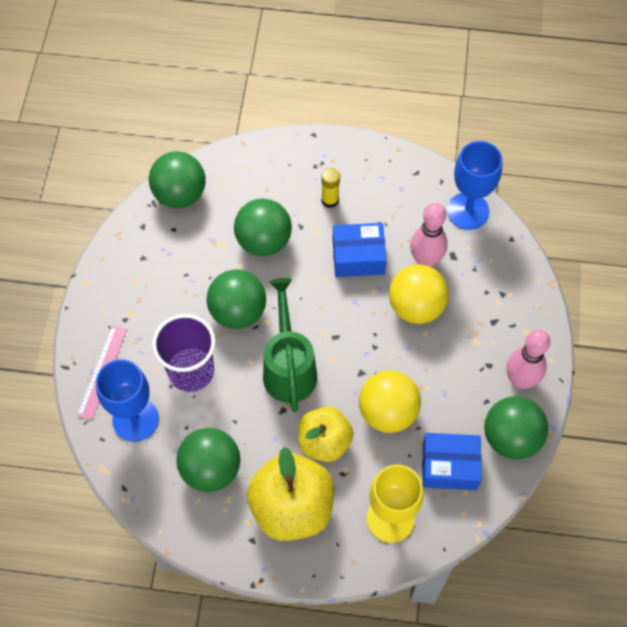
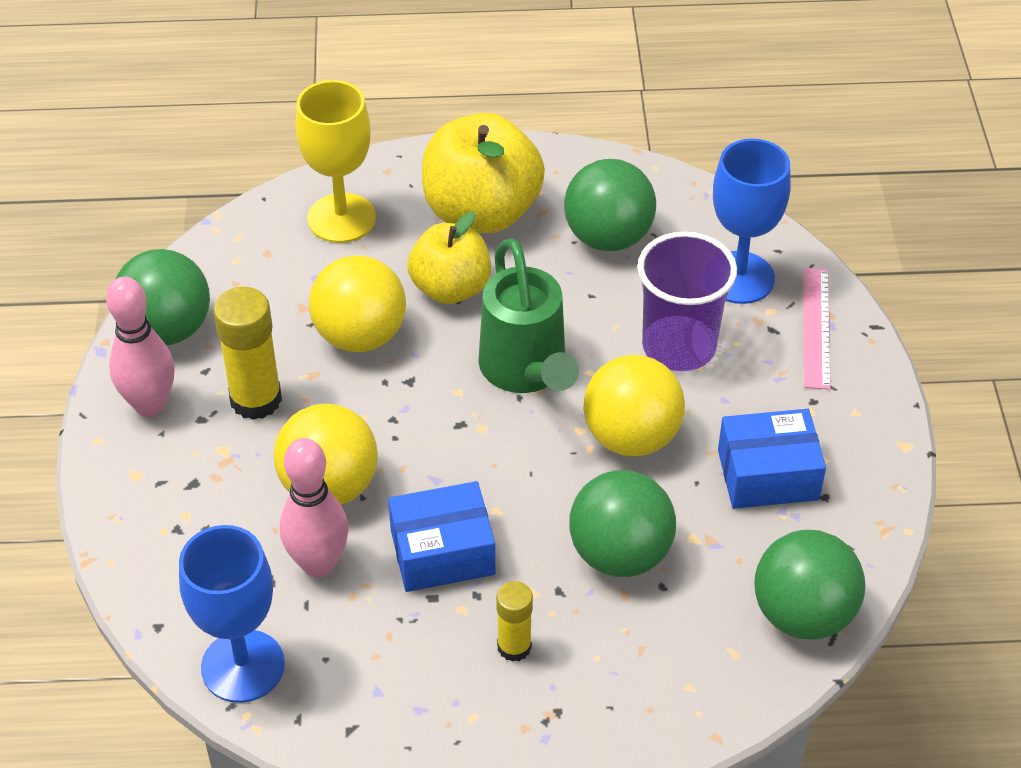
camera: 170 degrees right, 15 degrees down
(238, 312) = (631, 437): green ball -> yellow ball
(449, 466) = (260, 284): blue box -> blue box (767, 474)
(455, 373) = (256, 399): none -> yellow glue stick

